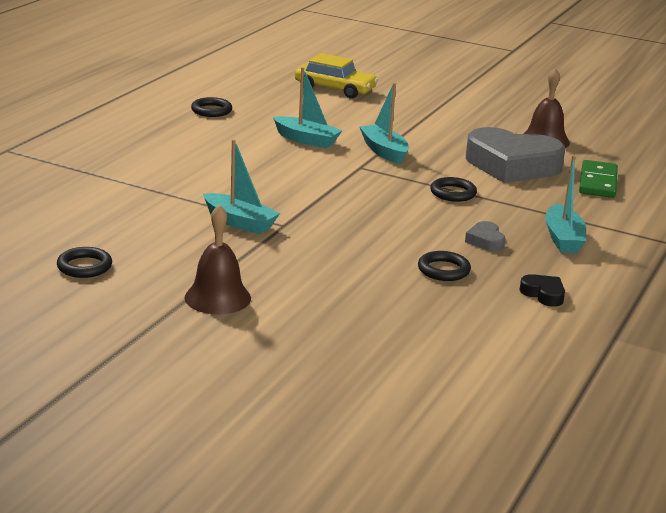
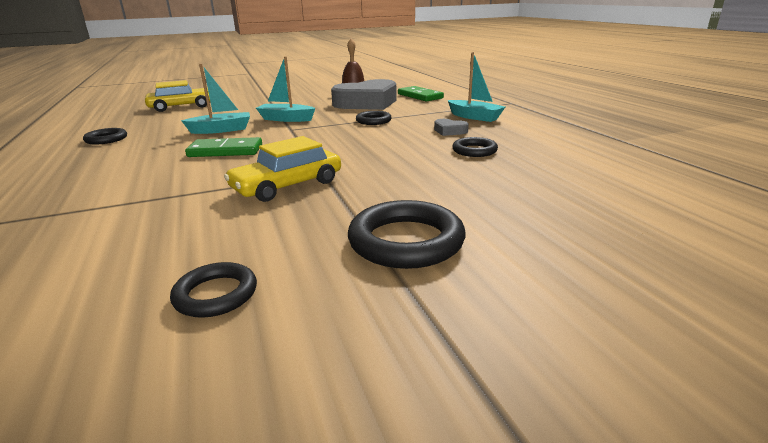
camera: 45 degrees left, 0 degrees up
(217, 297) = (406, 241): brown bell -> black ring
(240, 222) = (287, 185): turquoise boat -> yellow car
(264, 167) = (225, 151): none -> green domino
(543, 294) = (542, 138): black heart -> none

